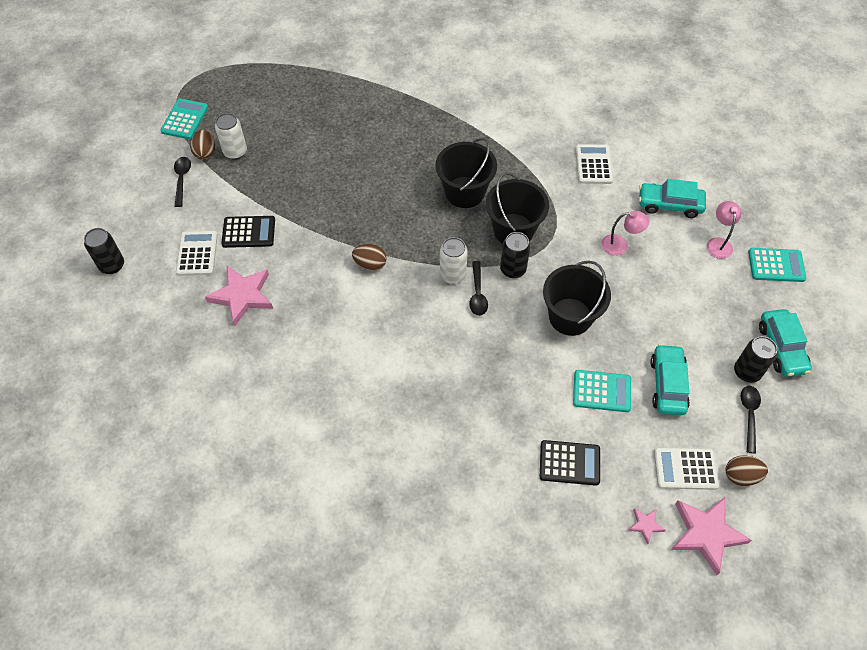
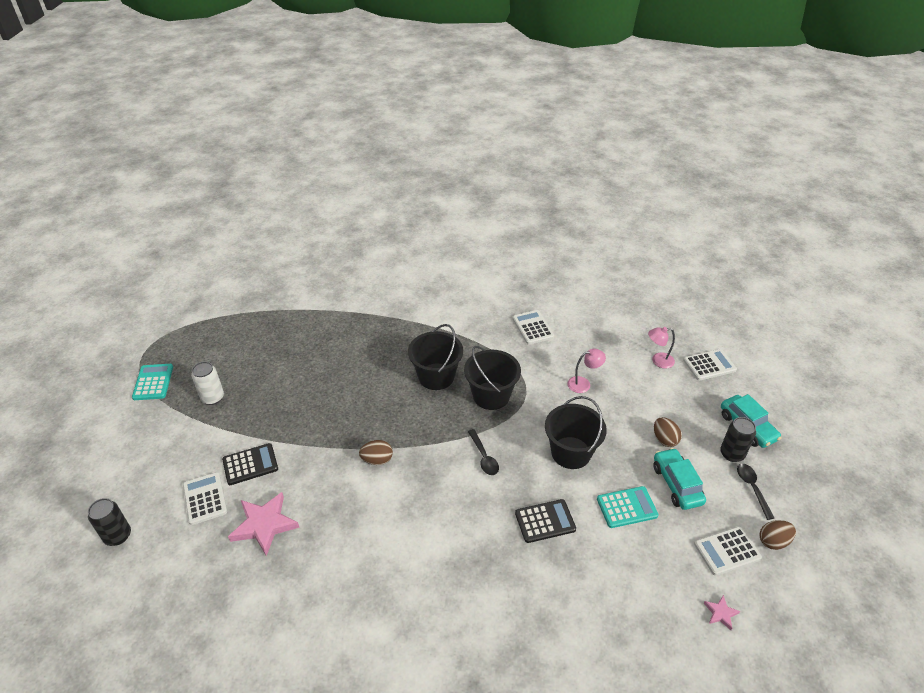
camera: 20 degrees left, 15 degrees down
(182, 179) = (167, 435): black spoon -> none
(205, 152) = (183, 406): brown egg -> brown egg (664, 439)
(452, 274) = (455, 447): white can -> none
(513, 269) = (505, 428): black can -> none
(569, 463) = (630, 580): black calculator -> black calculator (545, 521)
(669, 205) = (606, 342): turquoise car -> none
(706, 534) = (773, 602): pink star -> none
(718, 243) = (658, 361): pink lamp -> pink lamp turned 75 degrees counterclockwise
(776, 265) = (709, 365): turquoise calculator -> white calculator

